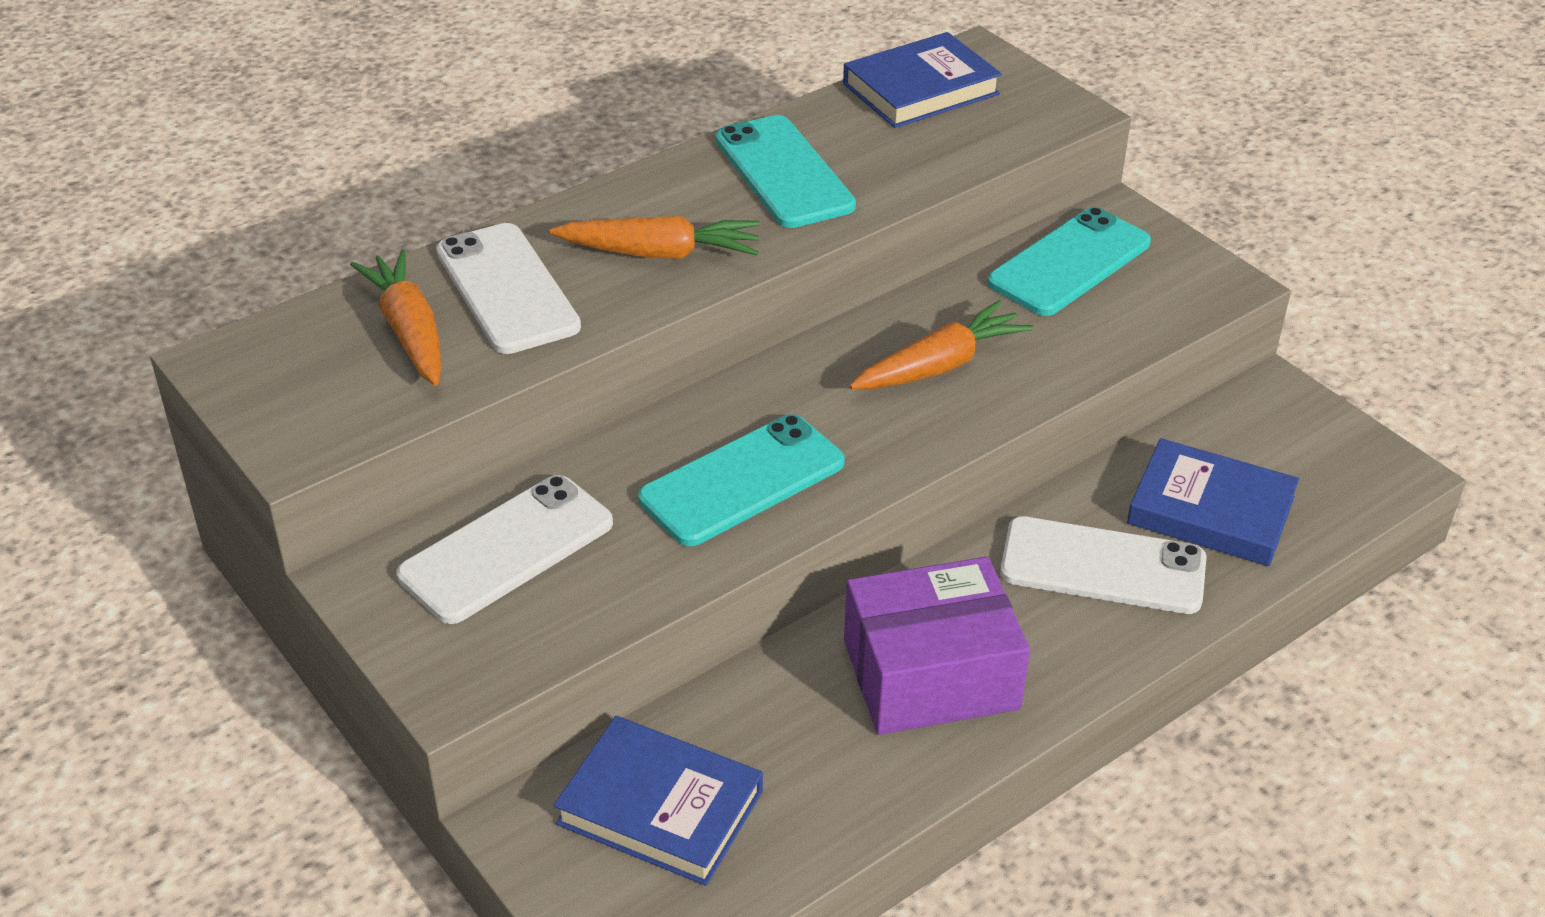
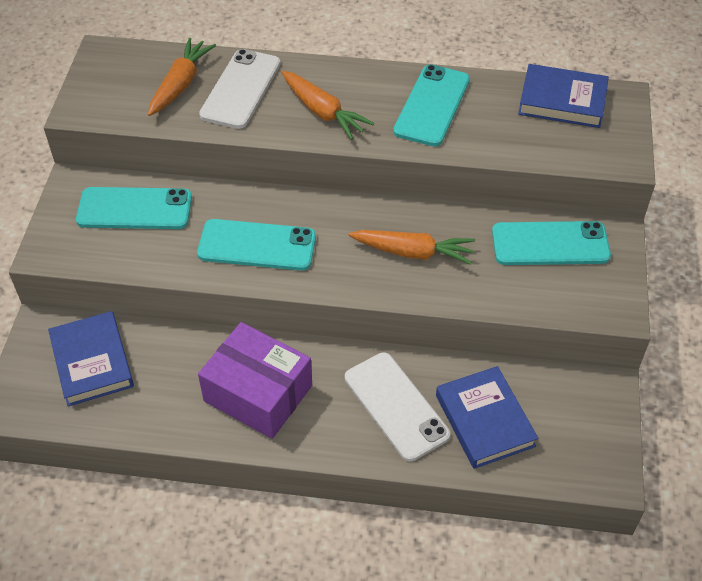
camera: 45 degrees right, 10 degrees up
(506, 549) = (134, 209): white phone -> turquoise phone

